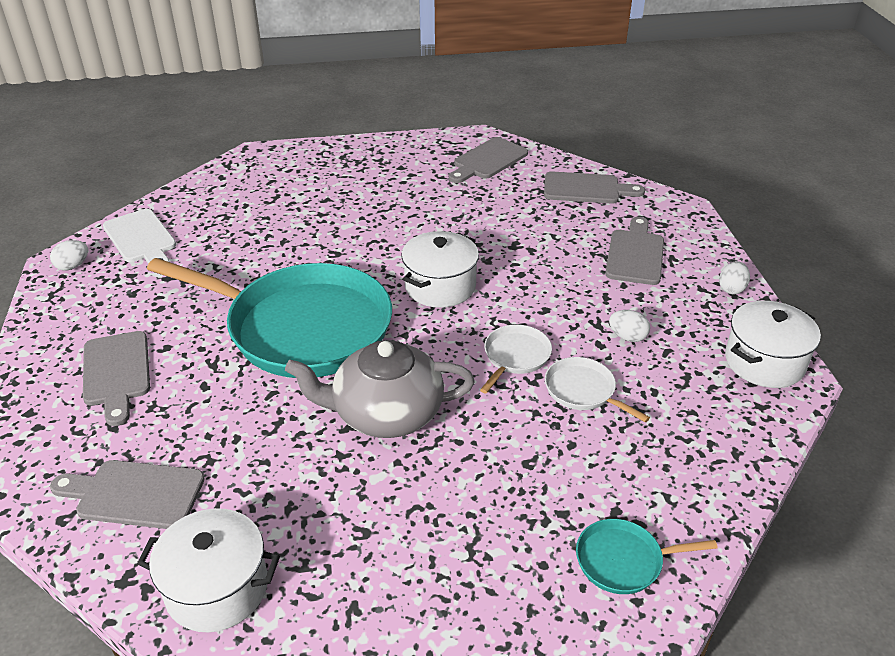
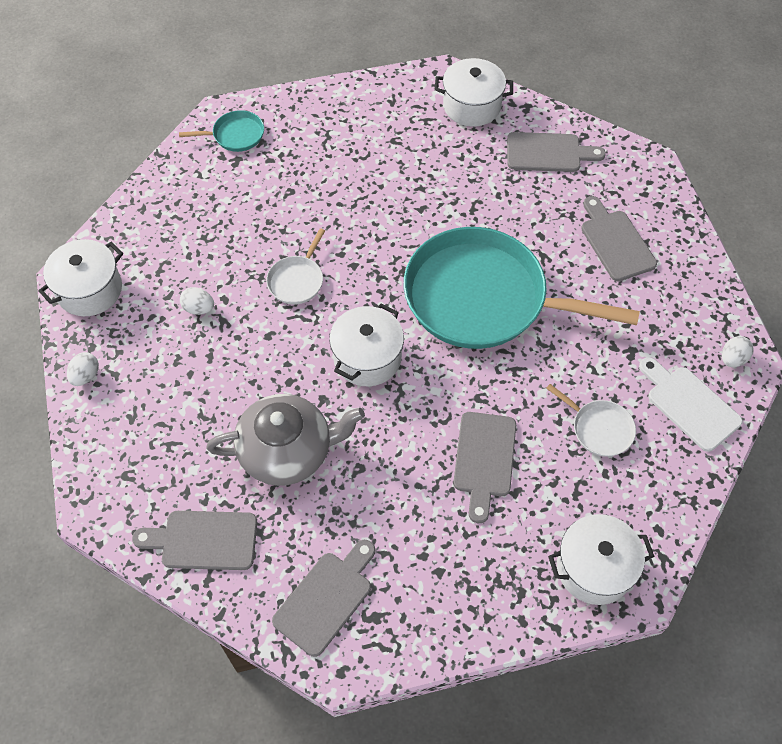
camera: 175 degrees right, 20 degrees up
(282, 163) = (594, 568): none -> white pot
(386, 413) = (395, 222): grey teapot -> grey teapot (287, 451)
(583, 391) = (245, 252): white pan -> white pan (599, 429)
(635, 254) = (169, 420): grey cutting board -> grey cutting board (484, 459)

